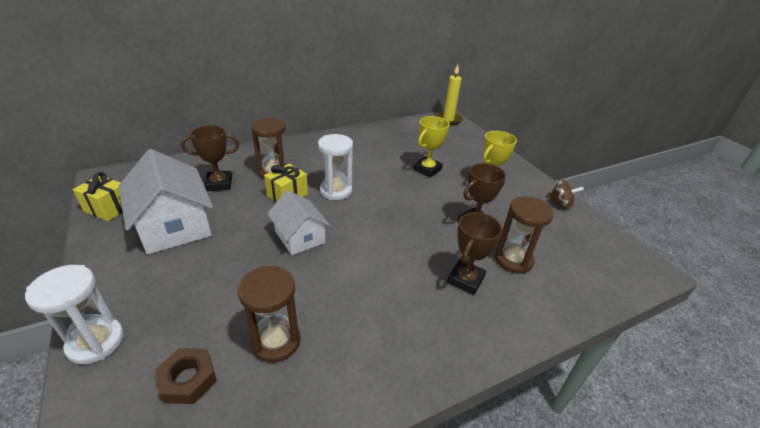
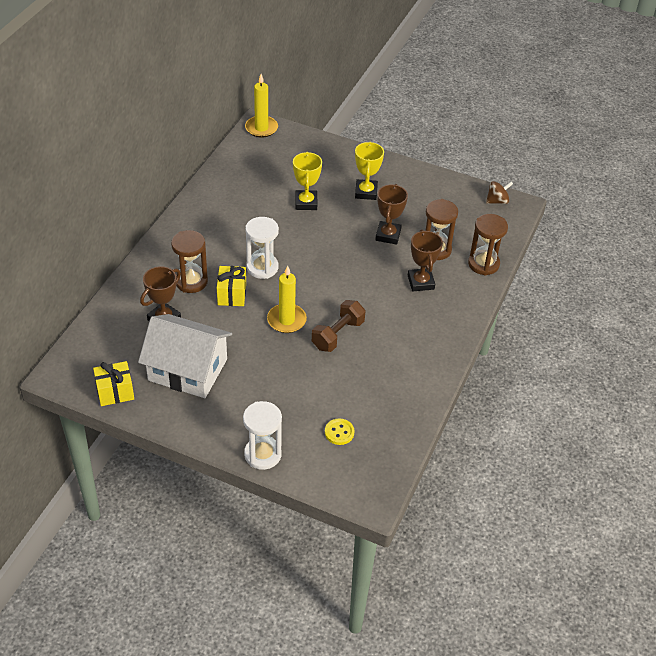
camera: 40 degrees left, 10 degrees up
(188, 379) = (339, 432): brown nut -> yellow button
(276, 341) = (358, 387): brown hourglass -> brown hourglass (483, 264)
(299, 237) = (286, 320): white house -> yellow candle
(325, 276) = (338, 335): none -> brown dumbbell
(560, 203) = (428, 179): brown spinning top -> brown spinning top (497, 201)

